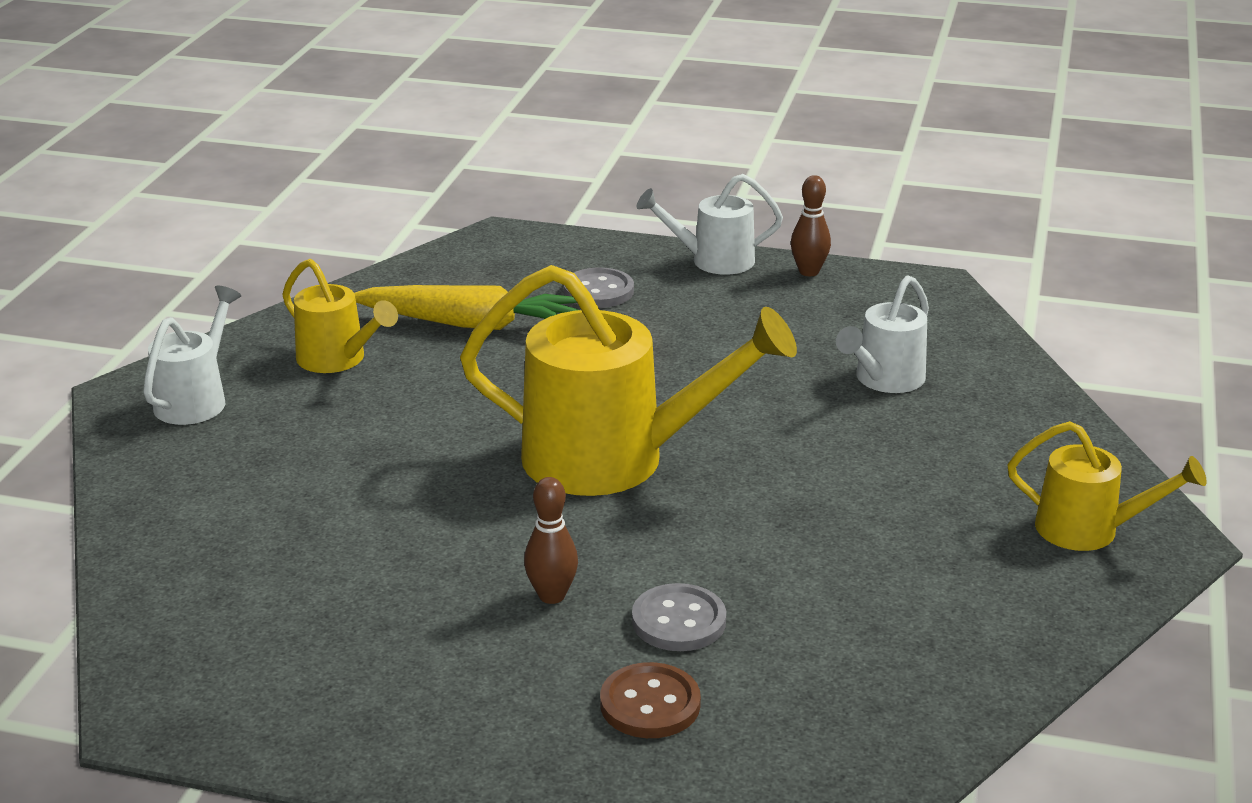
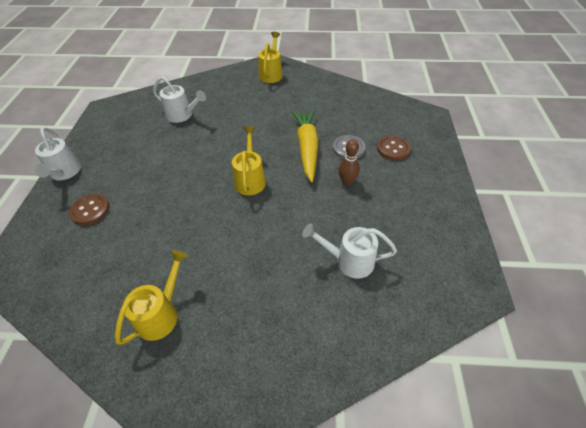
camera: 100 degrees left, 20 degrees up
(196, 399) = (212, 383): white watering can -> white watering can (348, 261)
(469, 324) = (122, 258): yellow carrot -> yellow carrot (307, 148)
(598, 291) = (90, 210): grey button -> brown button
(616, 459) = (250, 179): yellow watering can -> yellow watering can, size x0.54
(809, 272) = (84, 141): brown bowling pin -> none

